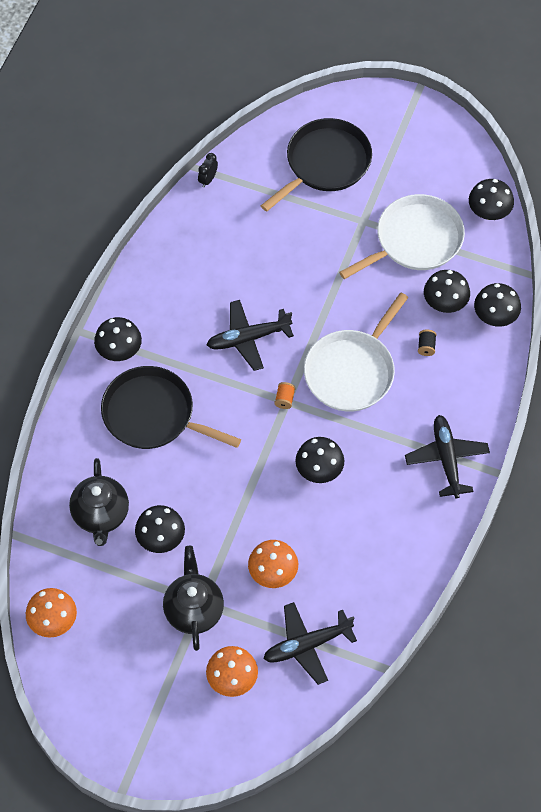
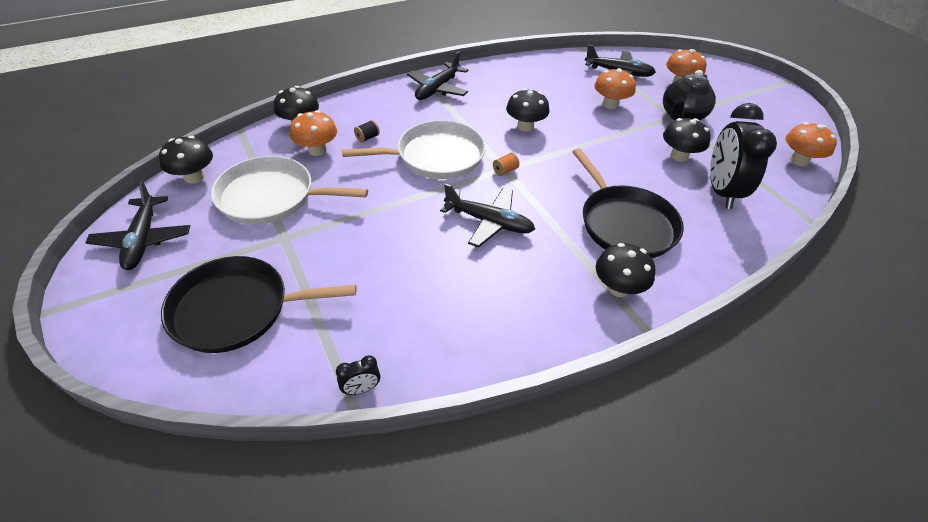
camera: 140 degrees left, 15 degrees down
(101, 515) = (721, 191): black teapot -> black clock
(442, 153) = (143, 240): none -> black plane
(445, 303) = (317, 150): black mushroom -> orange mushroom

